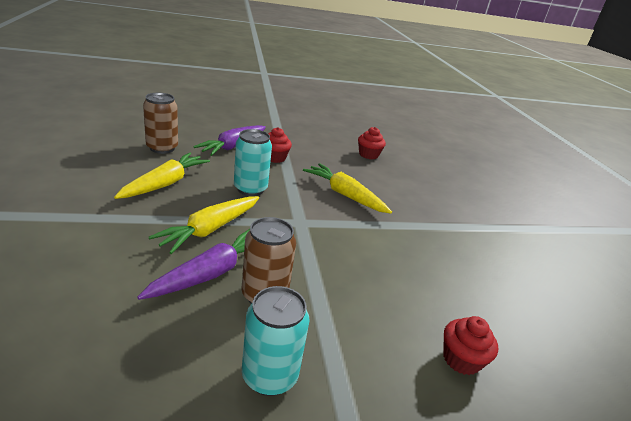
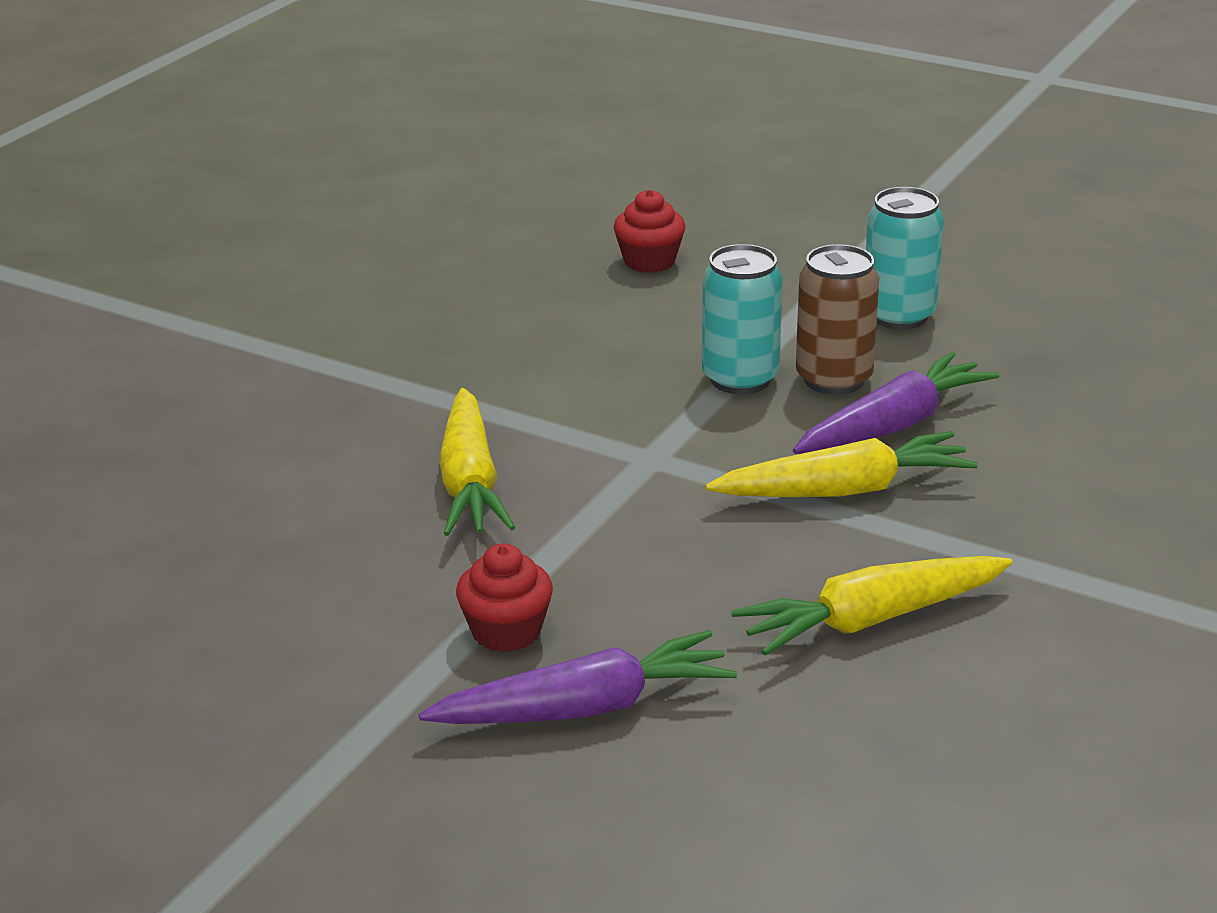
camera: 135 degrees left, 0 degrees up
(162, 148) = (810, 752): brown can -> none
(211, 273) = (893, 425): purple carrot -> purple carrot turned 150 degrees clockwise
(250, 189) = (678, 553): turquoise can -> turquoise can (740, 379)
(368, 155) = (203, 573): red cupcake -> none

